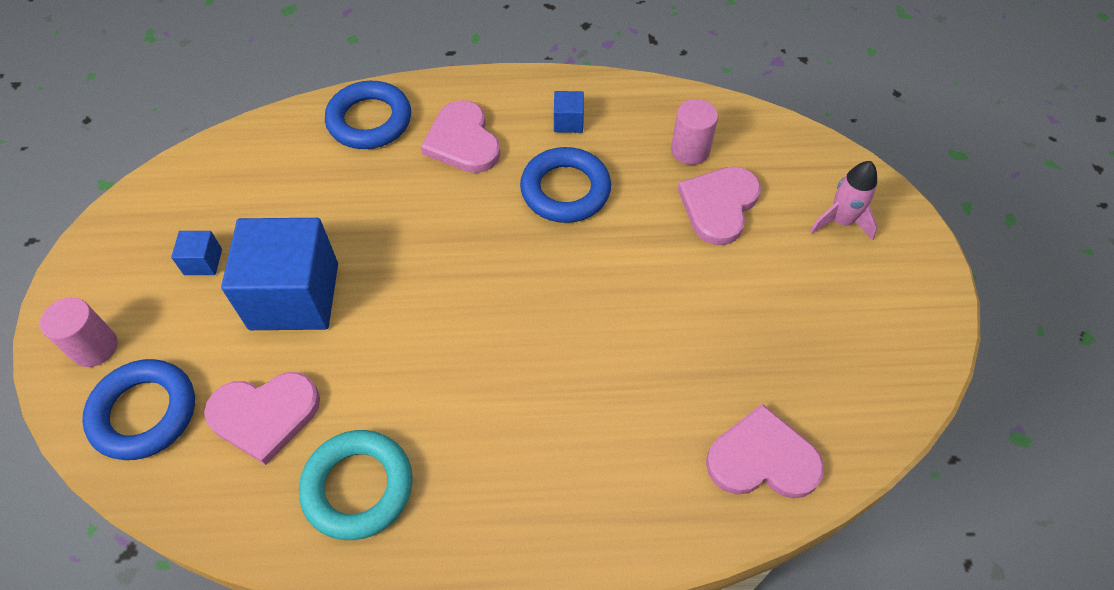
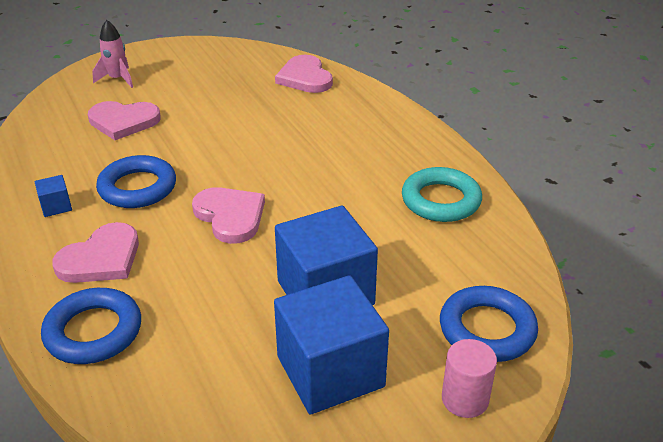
camera: 115 degrees left, 20 degrees down
(203, 262) = (330, 371): blue cube -> blue cube, size x2.40
(264, 415) = (432, 262): pink heart -> pink heart (230, 216)
(690, 150) = (71, 143): pink cylinder -> none

